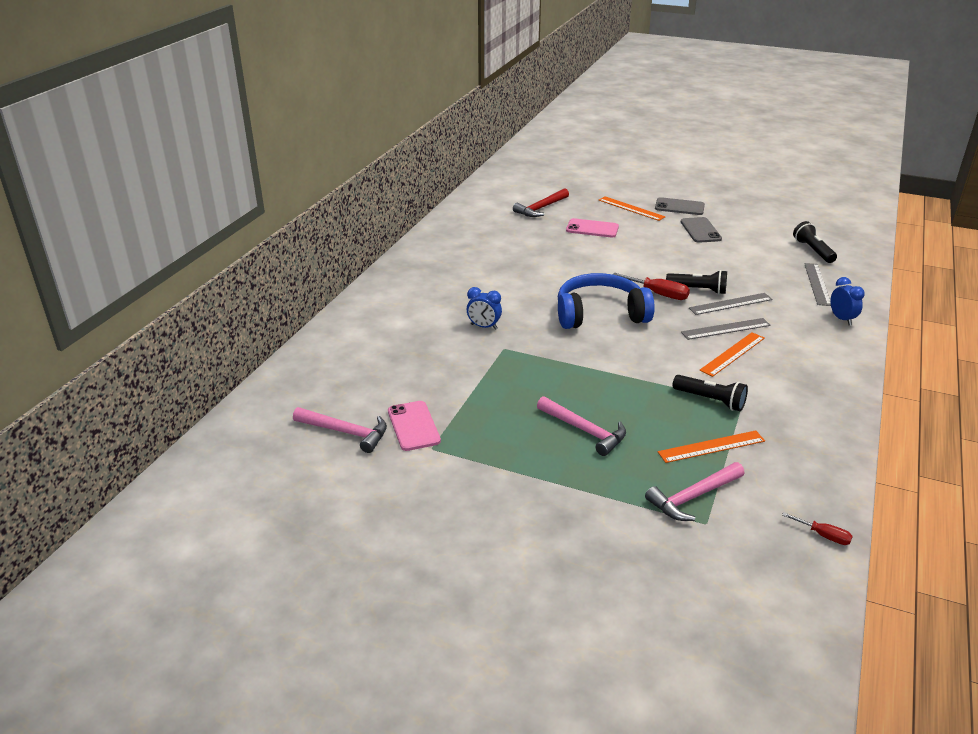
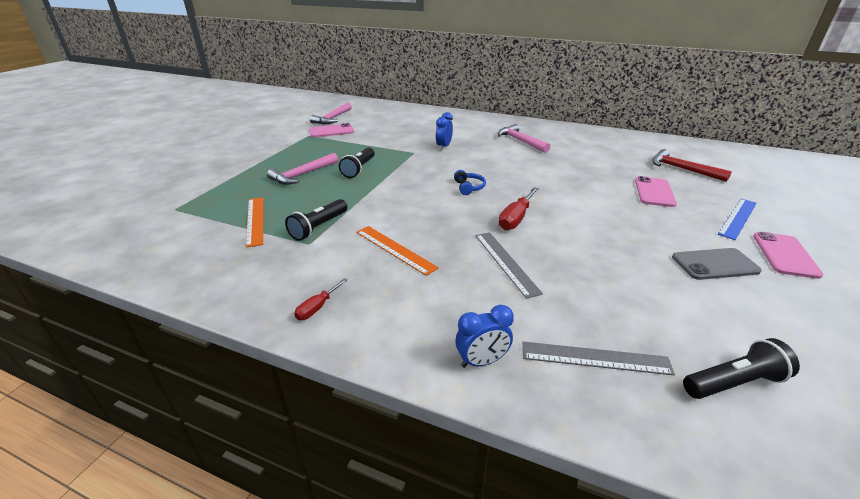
camera: 90 degrees right, 0 degrees up
(600, 314) = (469, 187): blue headphones -> blue headphones, size x0.40
(631, 208) = (738, 218): orange ruler -> blue ruler
(679, 207) = (785, 255): grey phone -> pink phone
(693, 497) = (204, 207): pink hammer -> pink hammer (520, 141)
(698, 290) = (534, 243): black flashlight -> black flashlight (359, 169)
(725, 329) = (446, 251): grey ruler -> none
(823, 536) = (111, 257): red screwdriver -> red screwdriver (317, 307)

